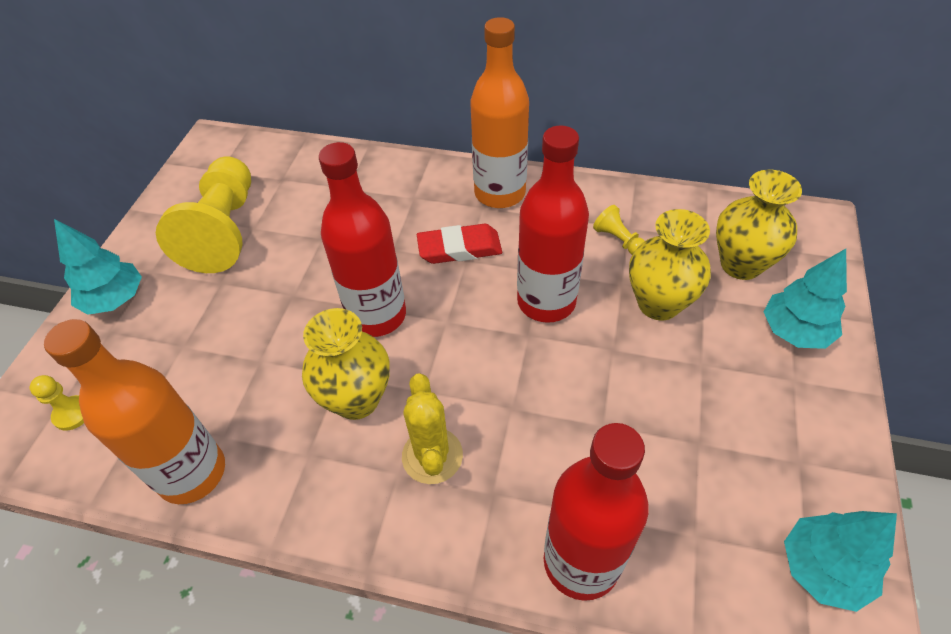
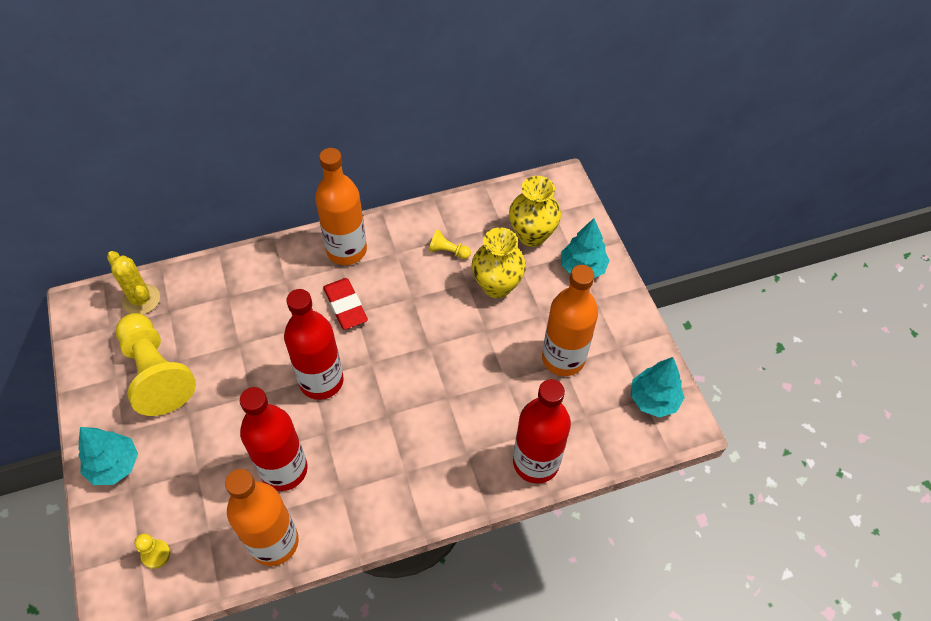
camera: 35 degrees left, 5 degrees up
(356, 399) = (347, 442): yellow vase -> none
(432, 456) = (418, 451): yellow cactus -> yellow cactus (141, 299)
(459, 248) = (345, 306): red eraser -> red eraser turned 75 degrees counterclockwise
(546, 302) = (427, 317): red bottle -> red bottle (284, 470)
(703, 436) = (563, 358): none -> orange bottle

